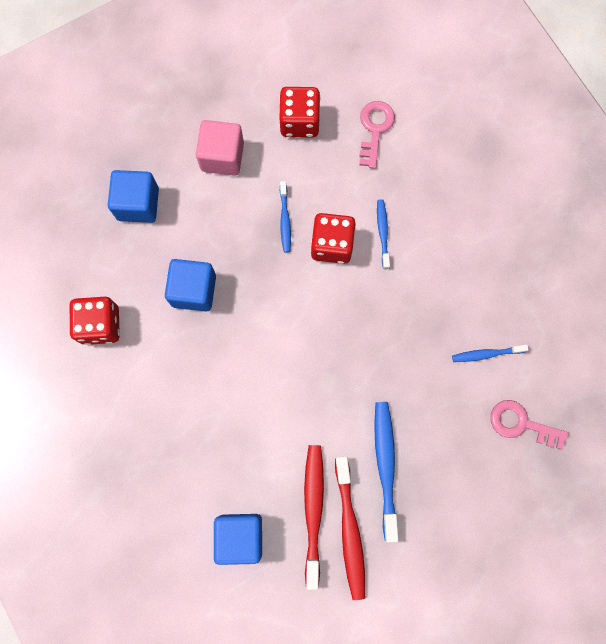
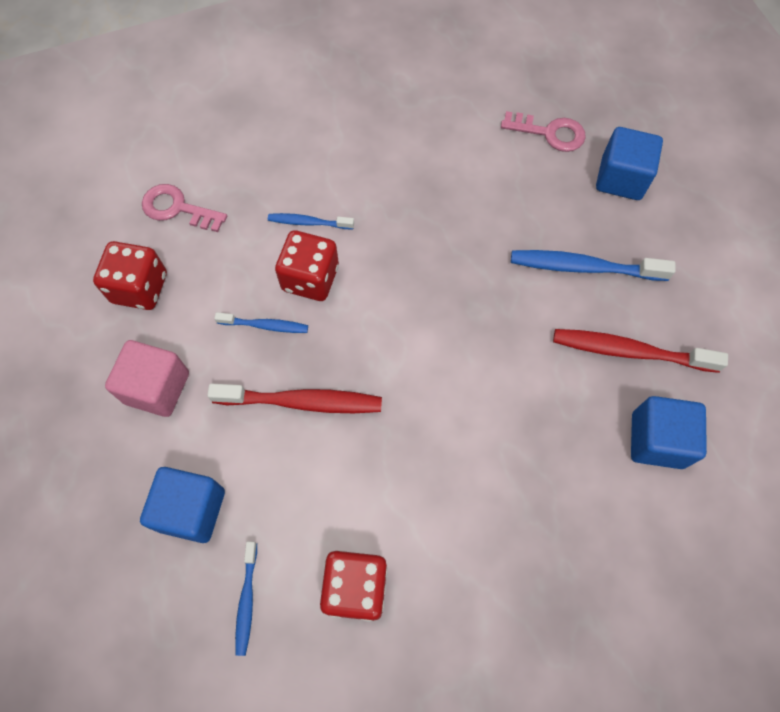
camera: 80 degrees left, 10 degrees down
(194, 290) = (333, 451): blue cube -> blue cube (621, 178)
(350, 530) = (655, 316): red toothbrush -> red toothbrush (302, 402)
(486, 354) = (470, 149): blue toothbrush -> blue toothbrush (246, 601)
(521, 424) = (550, 133): pink key -> pink key turned 105 degrees counterclockwise

